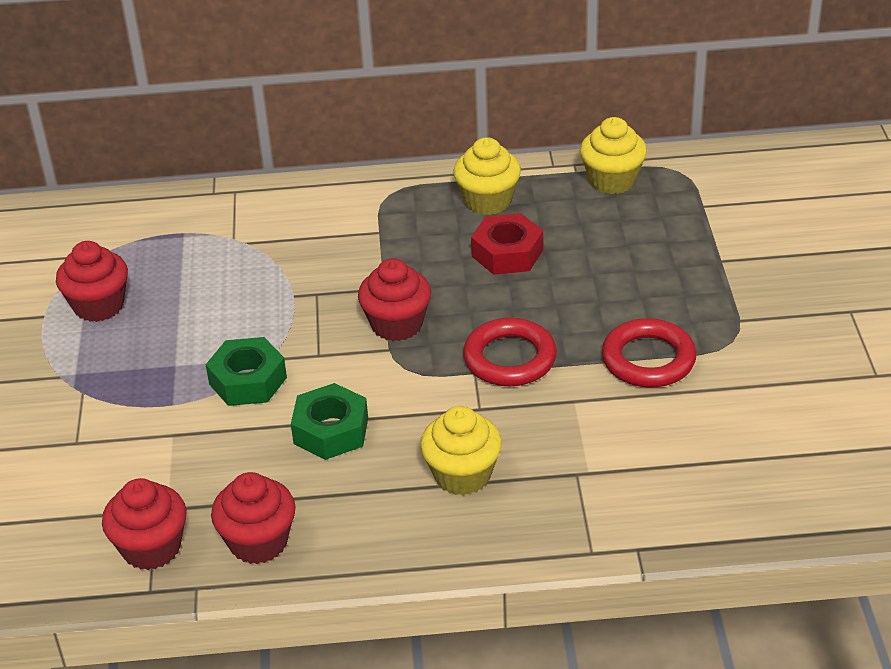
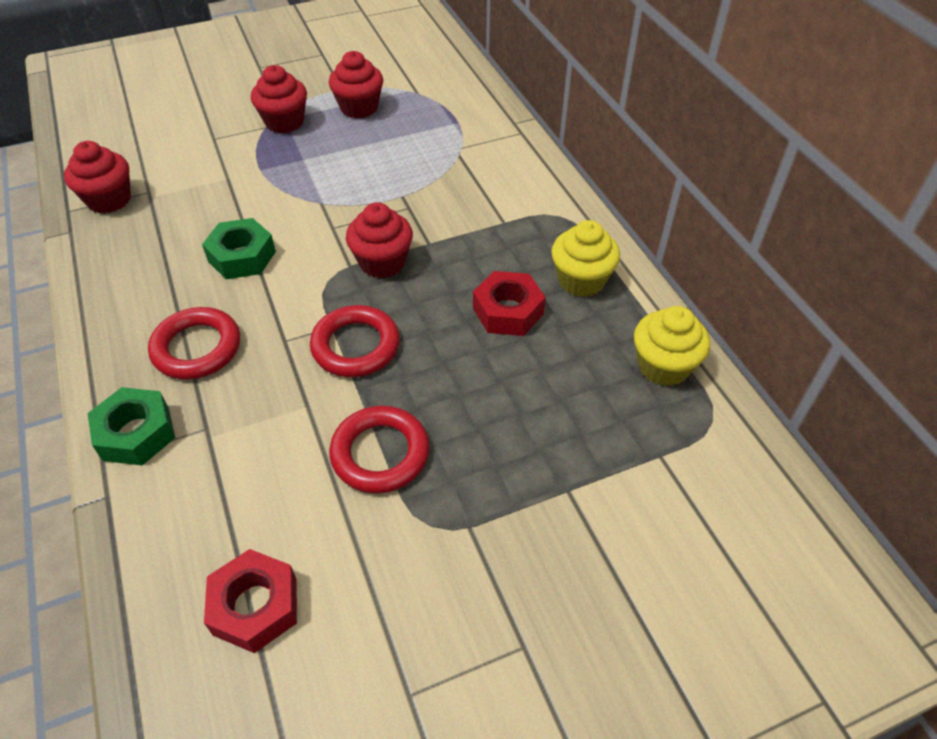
camera: 70 degrees right, 10 degrees up
(248, 381) = (292, 198): green nut -> green nut (136, 433)
(258, 542) = (115, 249): red cupcake -> red cupcake (284, 122)
(462, 475) = (197, 348): yellow cupcake -> red ring
(782, 452) = (255, 606): none -> red nut

